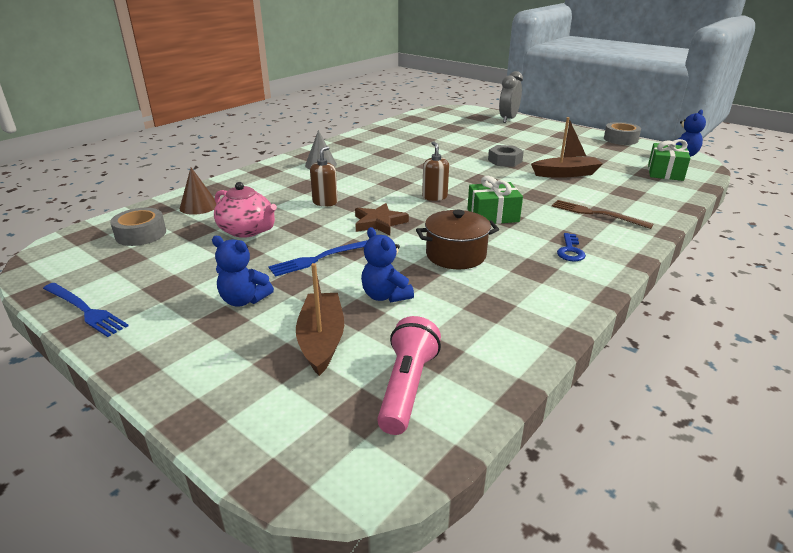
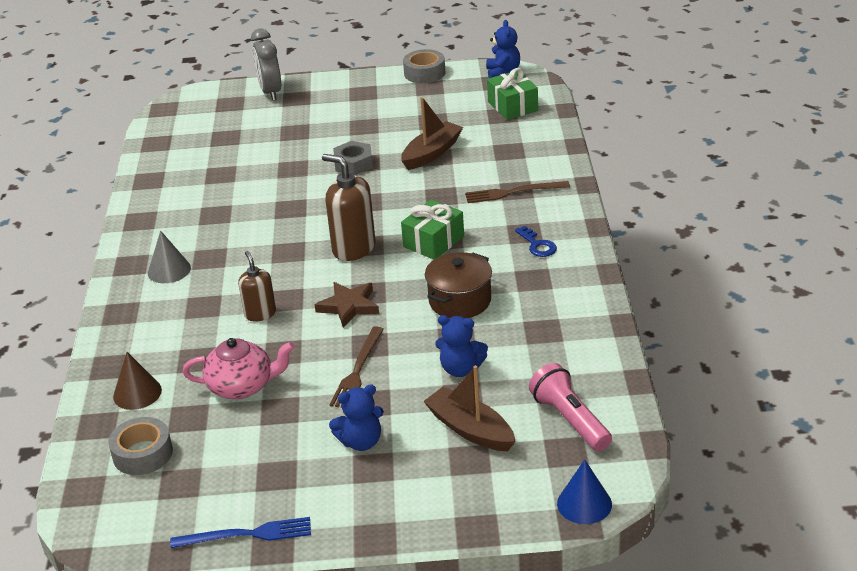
camera: 40 degrees left, 5 degrees up
(301, 474) = (584, 504): none -> blue cone
(320, 258) = (357, 370): blue fork -> brown fork
(434, 197) = (353, 248): brown soap dispenser -> brown soap dispenser, size x1.63

